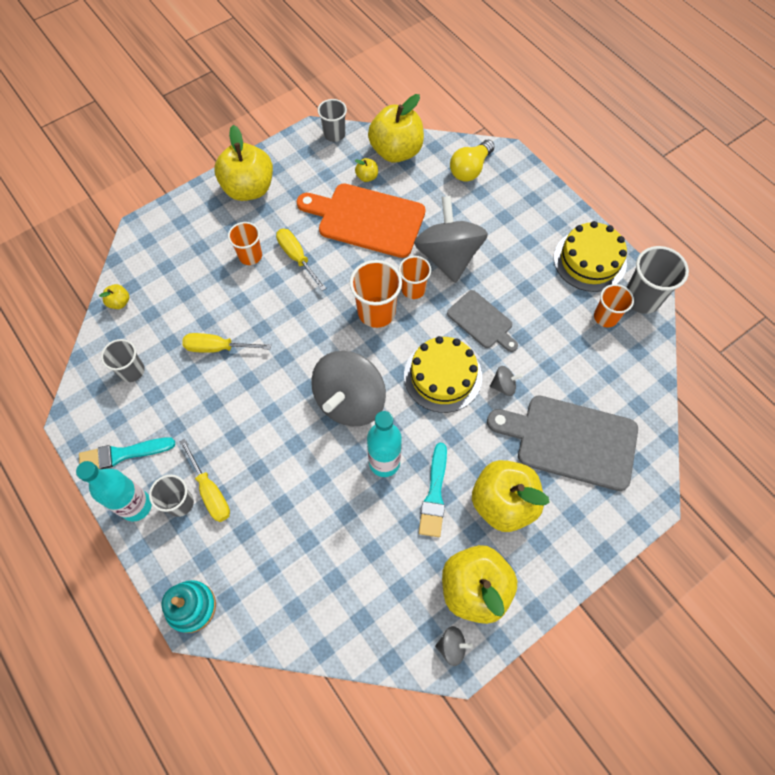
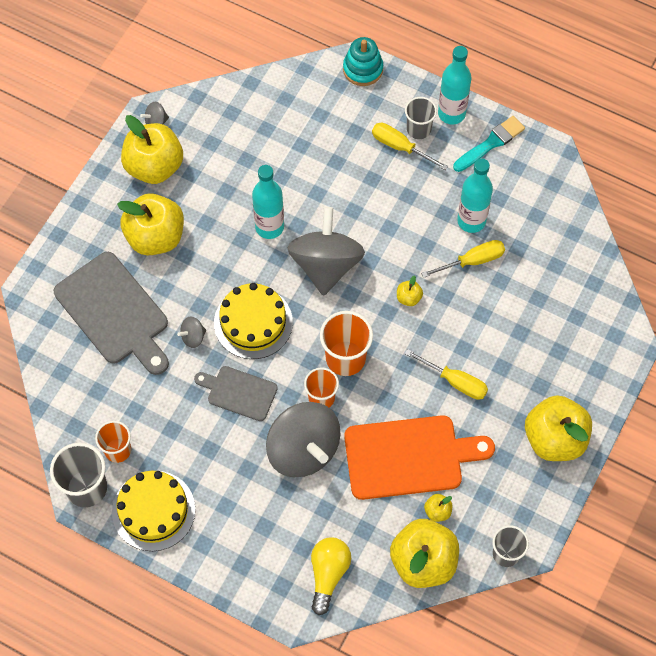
camera: 155 degrees right, 0 degrees up
(119, 302) = (592, 263): yellow apple -> yellow apple (408, 298)
(132, 371) = (533, 209): grey cup -> none
(194, 384) = (471, 221): none -> turquoise bottle
(250, 256) = (502, 363): orange cup -> none
(434, 494) = (215, 220): turquoise brush -> none
(570, 441) = (114, 312): grey cutting board -> grey cutting board turned 60 degrees clockwise

